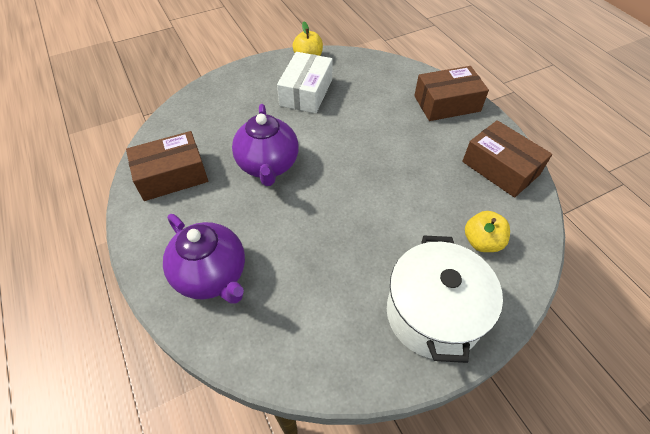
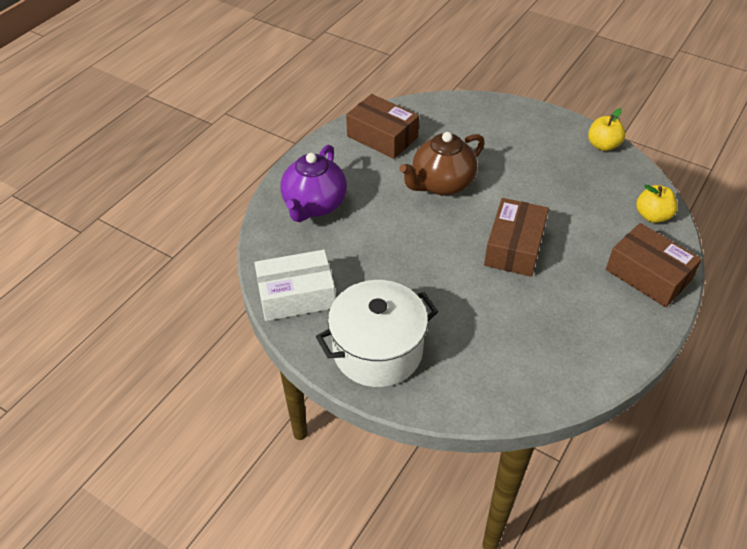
camera: 60 degrees right, 5 degrees down
(268, 165) = (441, 184): purple teapot -> brown teapot
(306, 92) = (553, 166): white box -> white box (296, 295)
(482, 242) = (481, 362): yellow apple -> yellow apple (652, 216)
(500, 168) = (592, 349): brown box -> brown box (514, 247)

